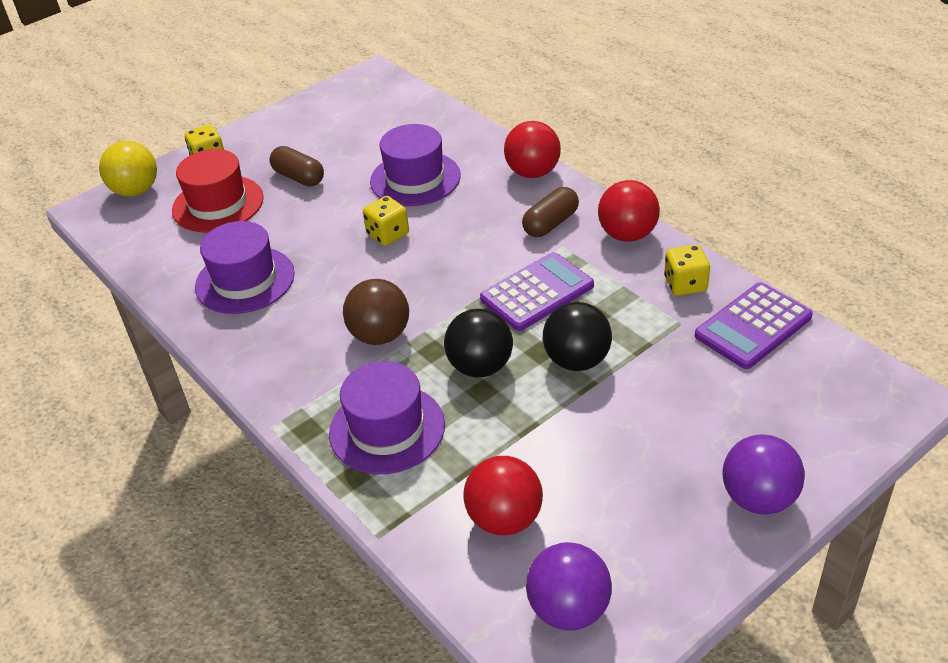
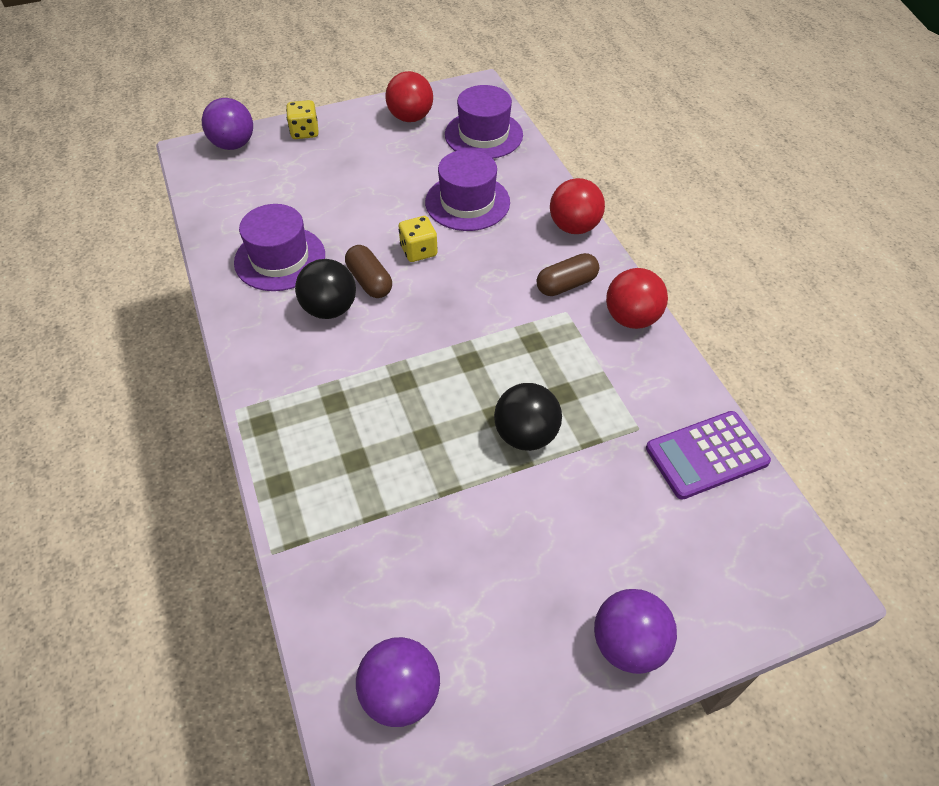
camera: 15 degrees right, 10 degrees up
(136, 190) = (233, 144): yellow ball -> purple ball
(218, 204) = (292, 177): red hat -> none
(299, 177) = (370, 171): brown capsule -> brown capsule (369, 281)
(380, 335) = (366, 350): brown ball -> none
(387, 429) = (329, 446): purple hat -> purple hat (483, 135)
(480, 366) = (437, 411): black ball -> black ball (330, 309)
(504, 519) = (387, 576): red ball -> red ball (410, 117)
(537, 292) = (521, 352): purple calculator -> none
(685, 284) = (662, 388): yellow dice -> none

